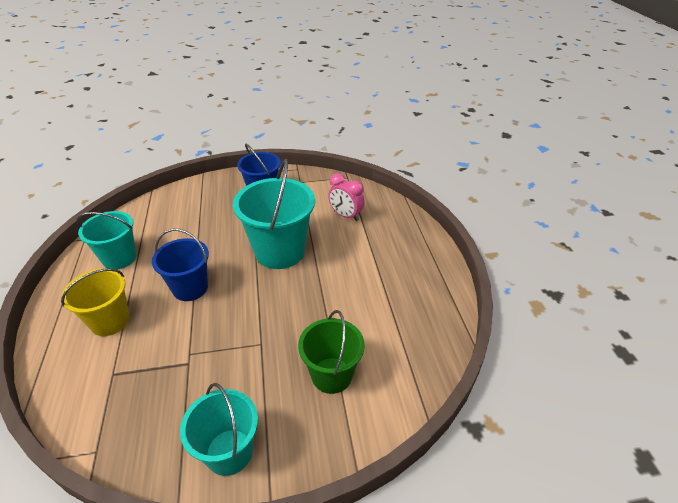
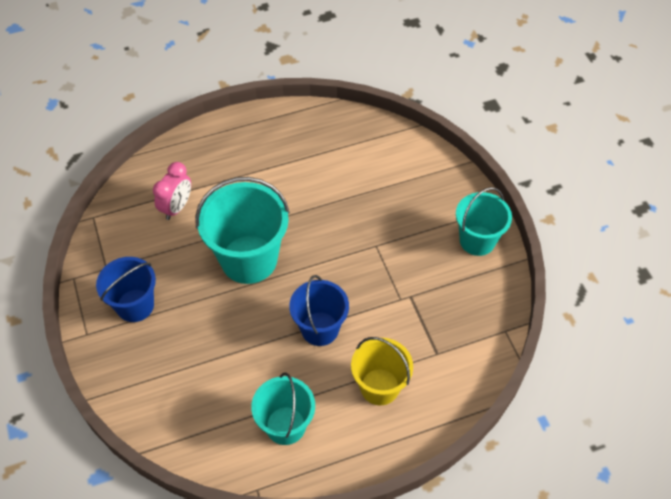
camera: 100 degrees left, 15 degrees up
(331, 375) = (395, 188): green bucket -> none

